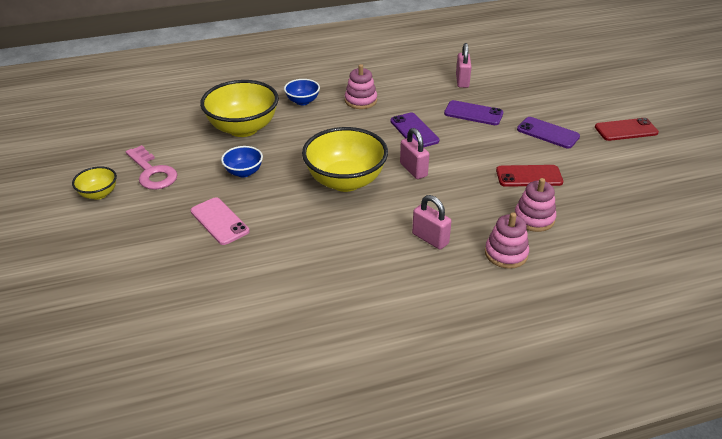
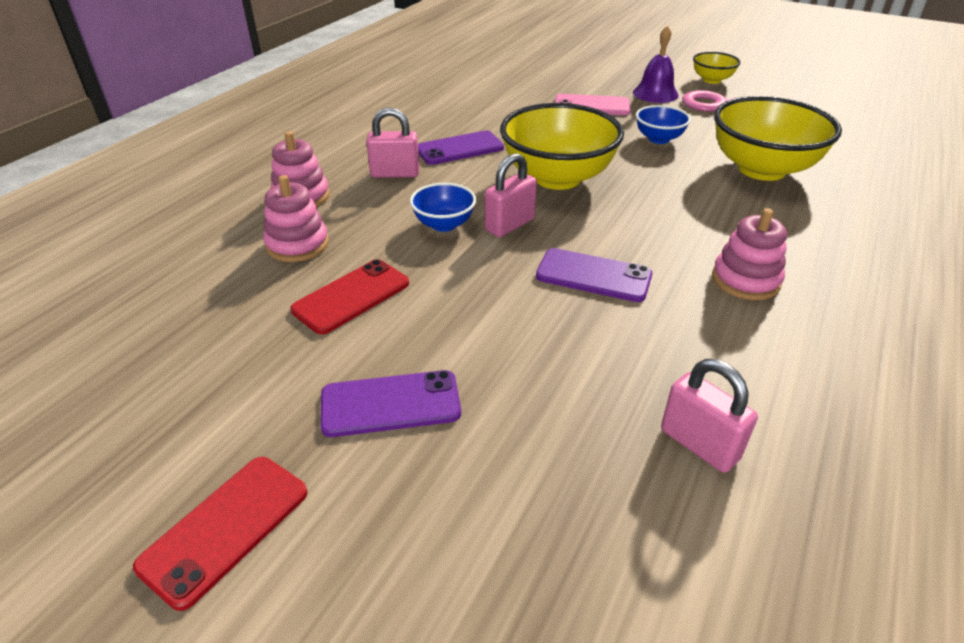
camera: 135 degrees right, 0 degrees up
(159, 206) = (655, 93): none -> purple bell
(302, 101) = (797, 233): blue bowl -> blue bowl (444, 224)
(413, 170) = (509, 225): pink padlock -> pink padlock turned 60 degrees counterclockwise
(473, 113) = (563, 366): purple phone -> purple phone (460, 149)

